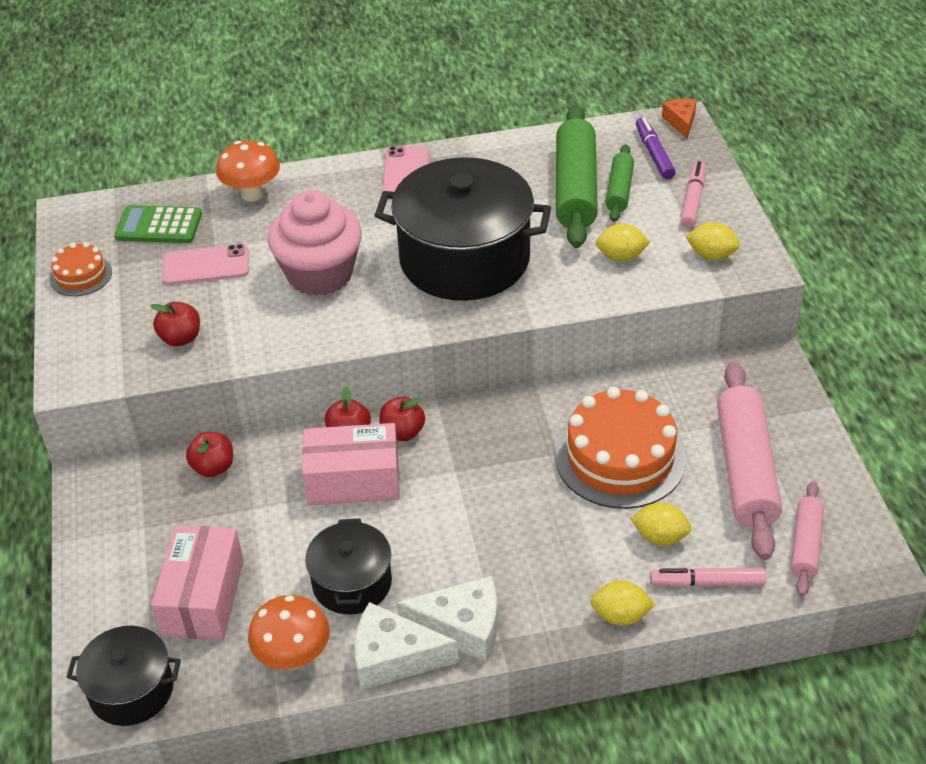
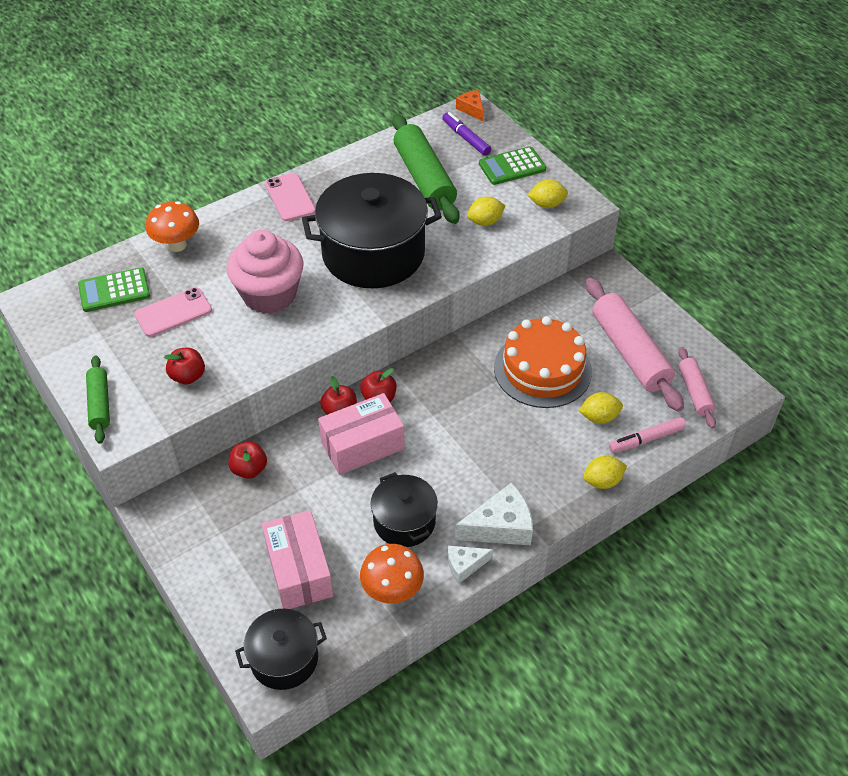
camera: 25 degrees left, 5 degrees up
(81, 275) = (72, 349): orange cake -> none
(393, 658) = (464, 565): white cheese -> white cheese, size x0.58
(619, 190) = (456, 172): green rolling pin -> green rolling pin (99, 404)
(693, 200) = (512, 166): pink marker -> green calculator

